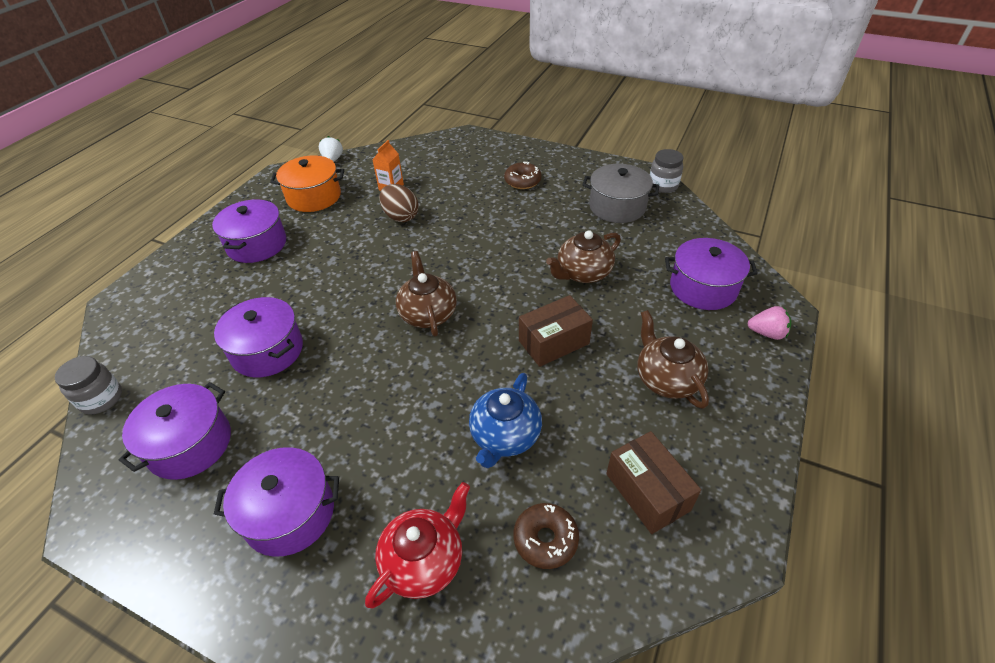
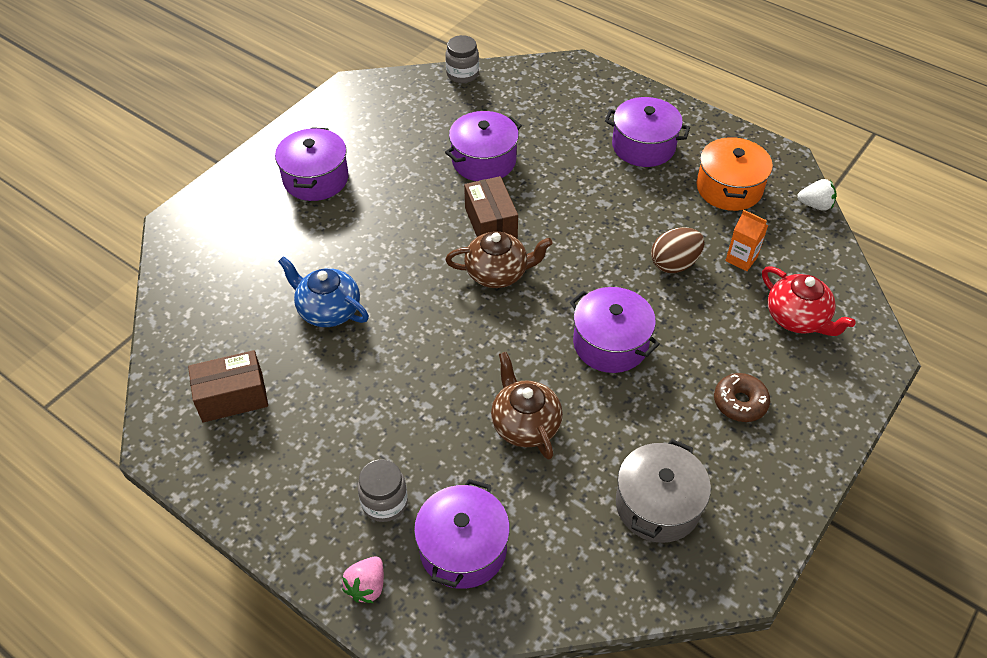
camera: 100 degrees right, 5 degrees up
(190, 444) = (399, 124): purple pot -> purple pot (610, 343)
(424, 560) = (246, 247): red teapot -> red teapot (797, 318)
(545, 539) = (227, 319): brown donut -> none
(554, 342) = (424, 370): brown box -> brown box (491, 223)
(663, 185) = (706, 589): grey jar -> grey jar (384, 502)
(666, 379) = (341, 455): brown teapot -> none

